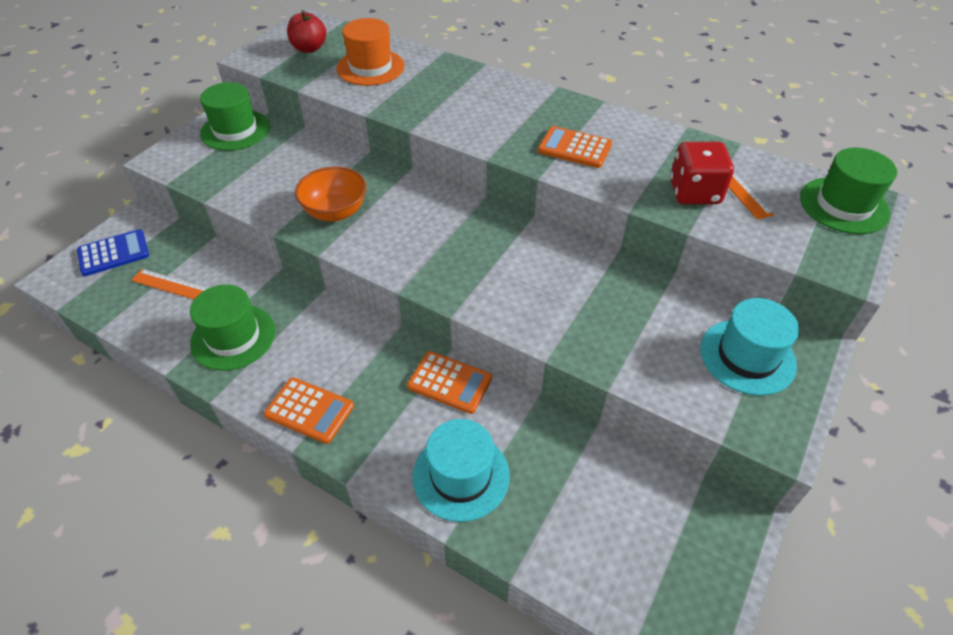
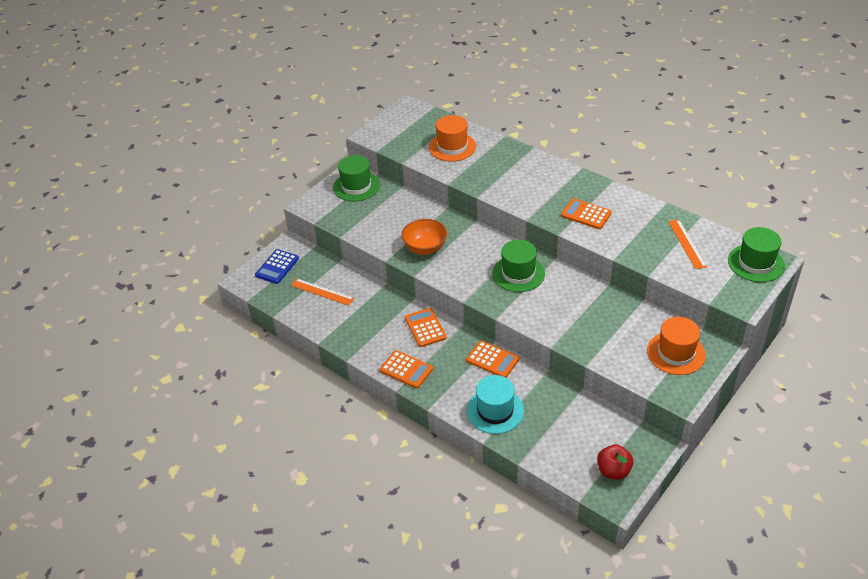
camera: 10 degrees right, 5 degrees down
(113, 253) = (277, 267): blue calculator -> blue calculator turned 135 degrees clockwise
(233, 337) = (358, 324): green hat -> green hat (518, 273)
(309, 48) = (409, 130): red apple -> red apple (613, 471)
(340, 336) = (425, 328): none -> orange calculator
(694, 192) = (659, 249): red dice -> none
(747, 356) = (676, 353): turquoise hat -> orange hat

